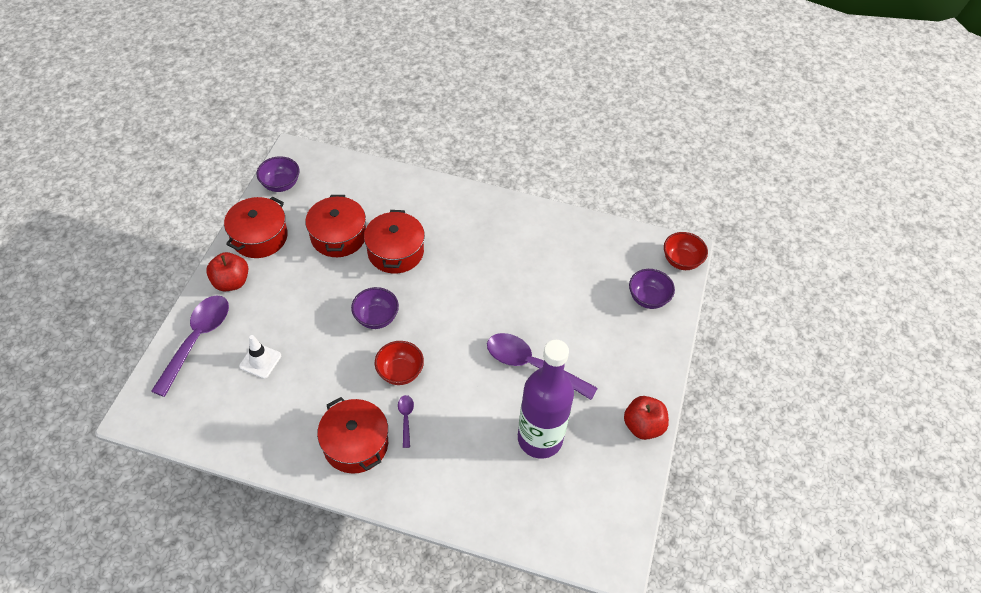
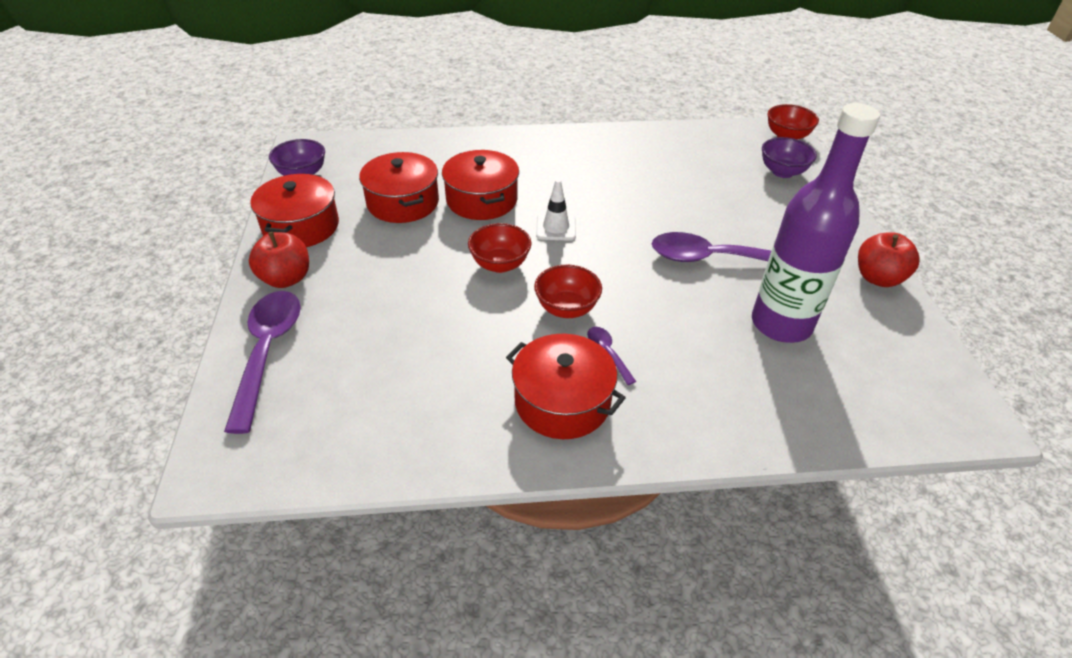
camera: 20 degrees left, 10 degrees down
(260, 361) = (373, 349): white traffic cone -> white traffic cone (556, 228)
(376, 318) = (500, 264): purple bowl -> red bowl

